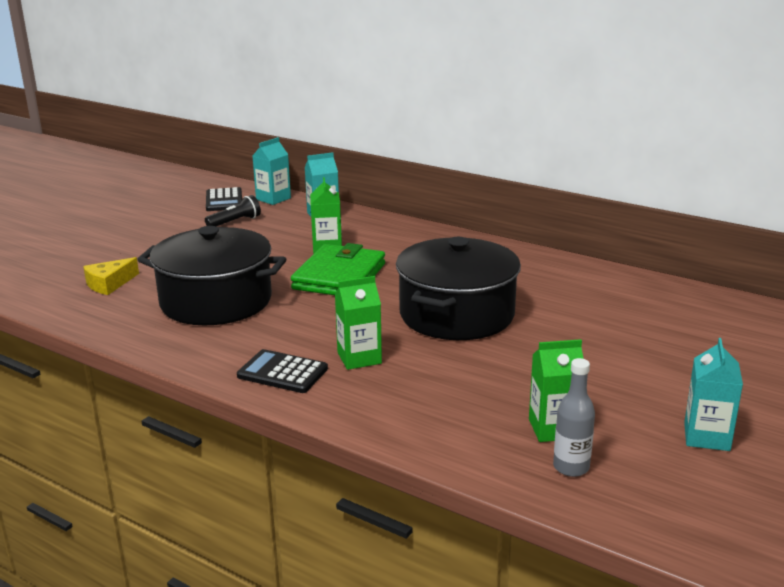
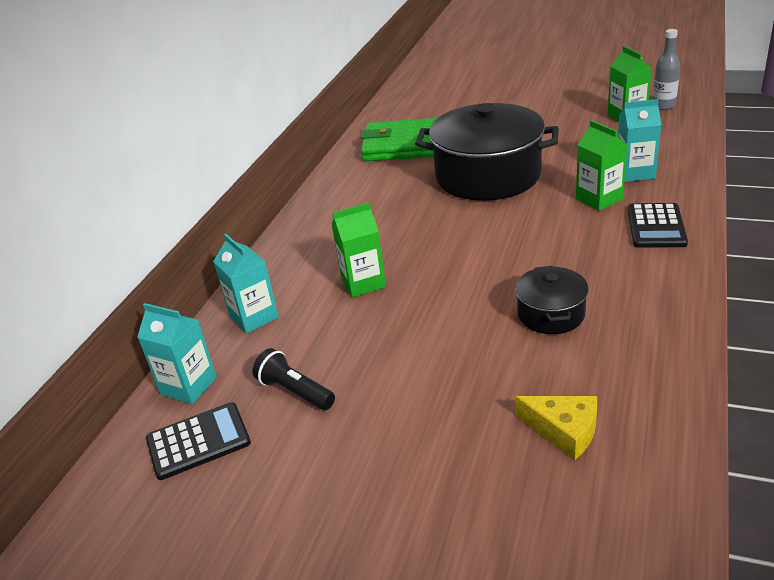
camera: 100 degrees left, 10 degrees up
(216, 301) = (551, 314): black pot -> black pot, size x0.48
(339, 276) = (441, 253): green wallet -> green wallet (403, 145)
(706, 436) = (591, 80): turquoise carton -> turquoise carton (635, 173)

